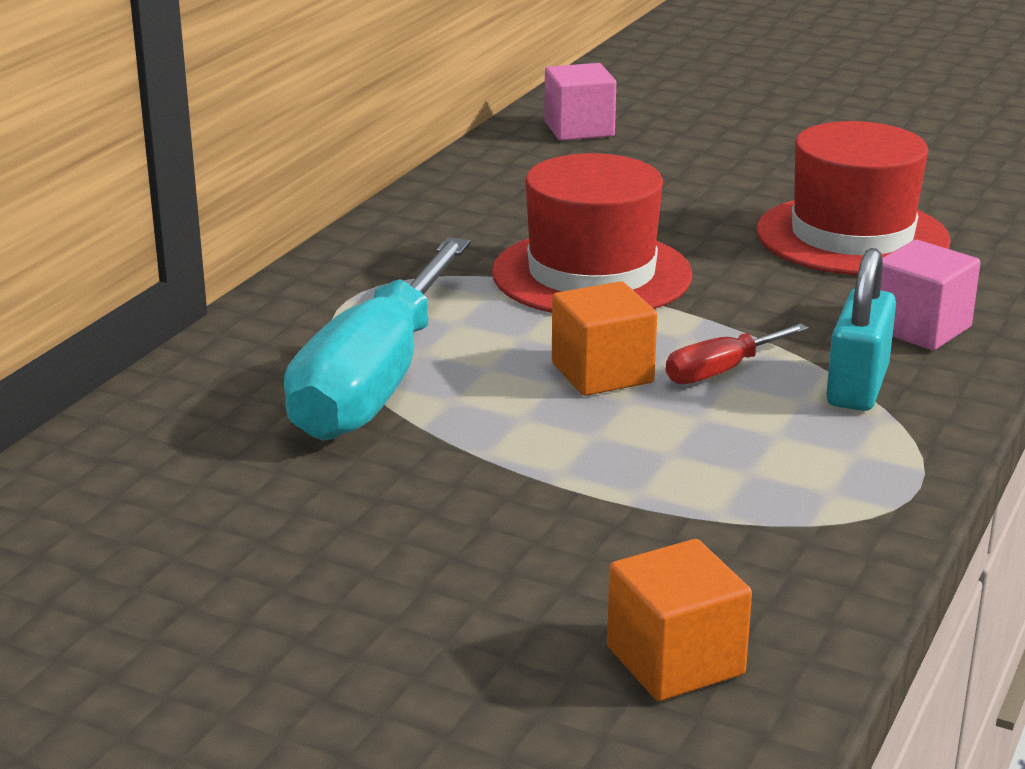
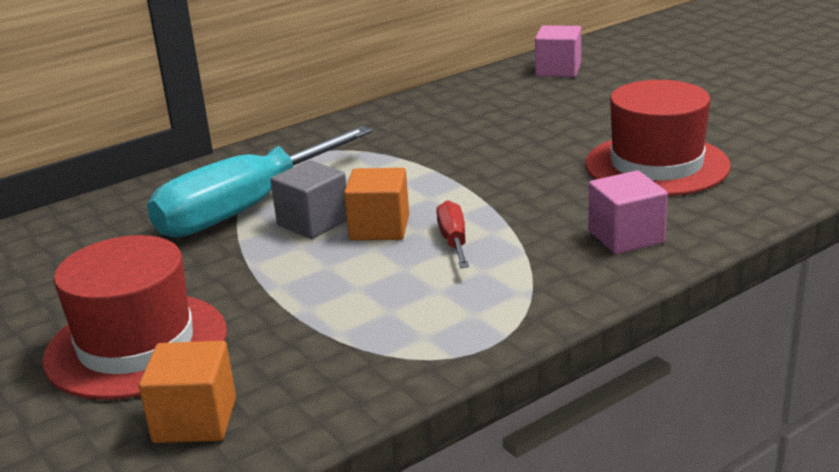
camera: 30 degrees right, 0 degrees up
(500, 383) = (313, 222): none -> grey cube
(592, 274) = (451, 164): red hat -> red hat (136, 345)
(720, 371) = (453, 241): red screwdriver -> red screwdriver turned 90 degrees clockwise
(857, 386) = (531, 269): turquoise padlock -> none

